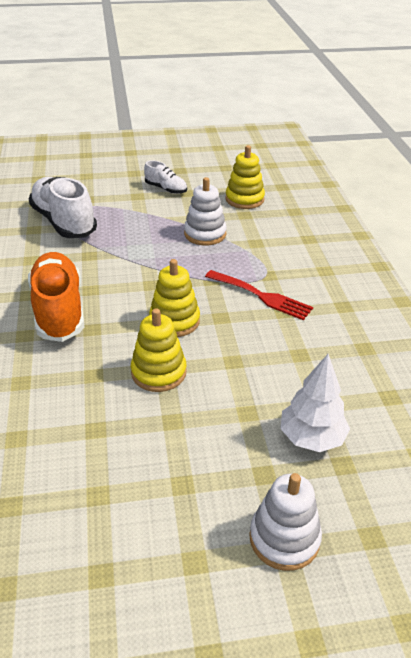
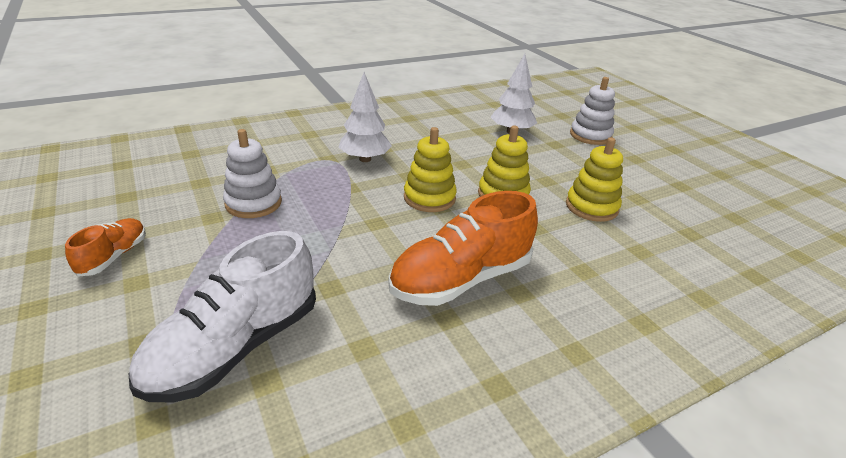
camera: 110 degrees left, 5 degrees down
(166, 189) = (114, 256): white shoe -> orange shoe
(244, 199) = (157, 186): yellow stacking toy -> yellow stacking toy (591, 207)
(262, 296) = (365, 159): red fork -> white tree

